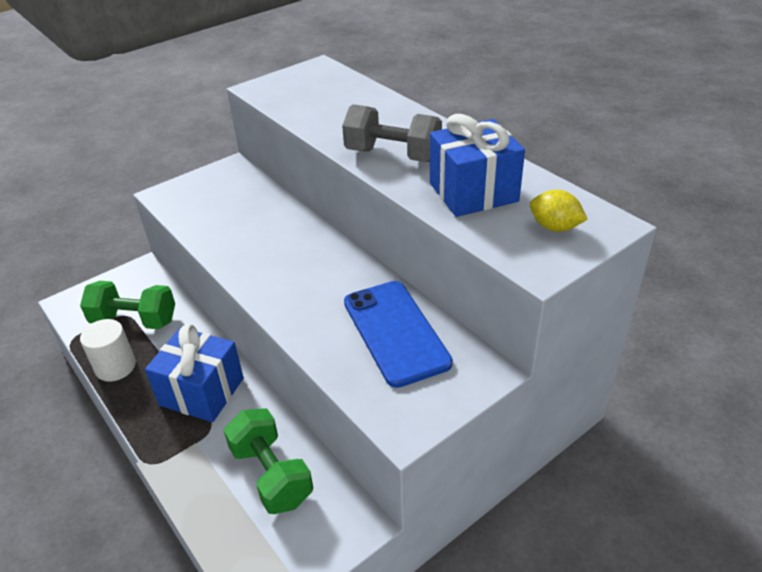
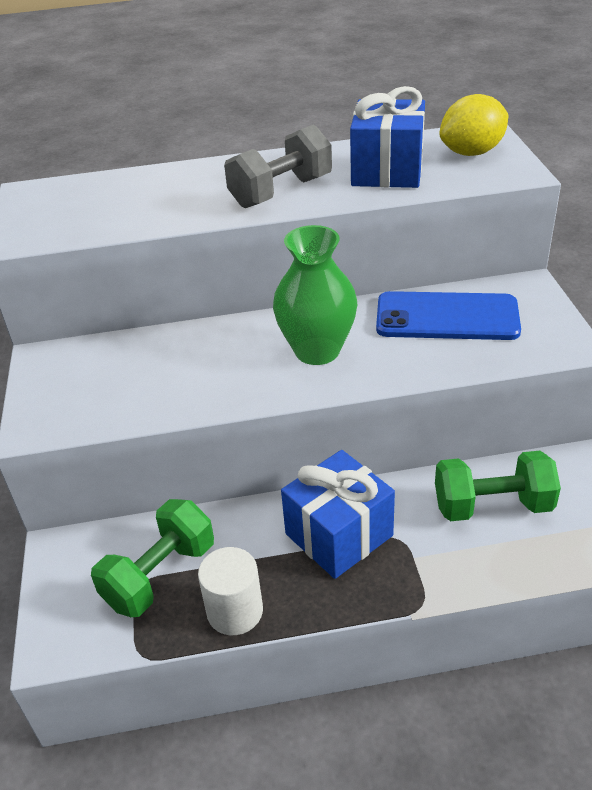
camera: 60 degrees left, 0 degrees up
(304, 276) = (317, 351): none -> green vase
(554, 227) = (472, 152): yellow lemon -> yellow lemon, size x1.53

